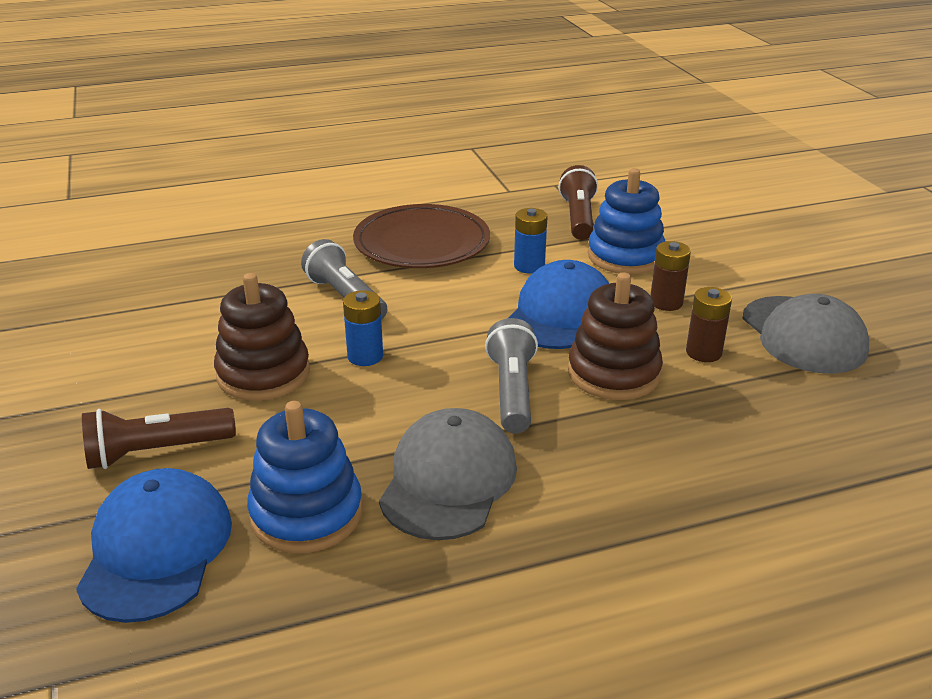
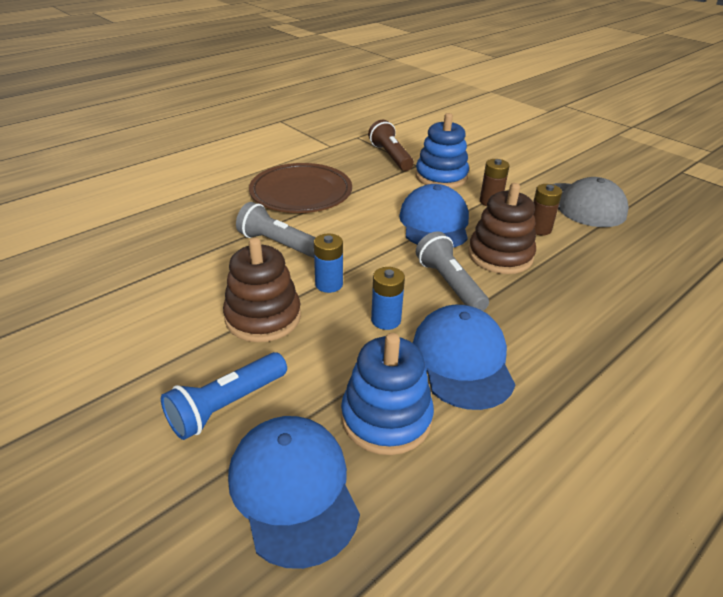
camera: 25 degrees left, 5 degrees up
(157, 452) = (227, 405): brown flashlight -> blue flashlight
(448, 480) = (462, 360): grey cap -> blue cap
(529, 266) = (387, 195): blue battery -> blue battery (386, 320)

